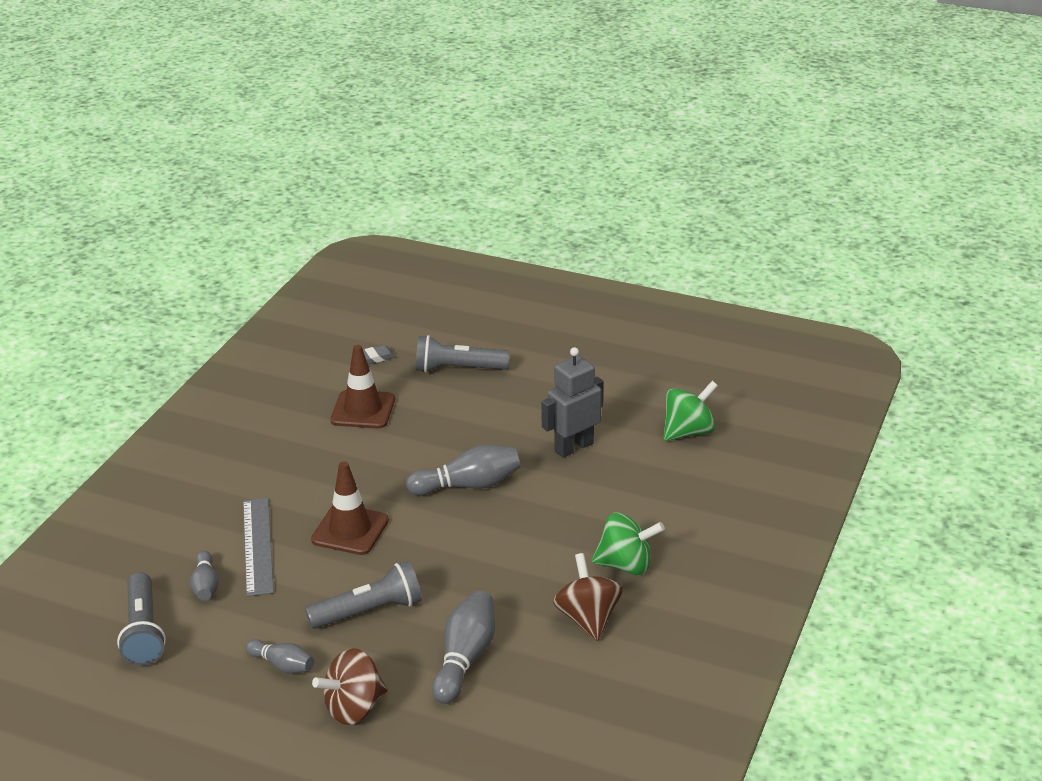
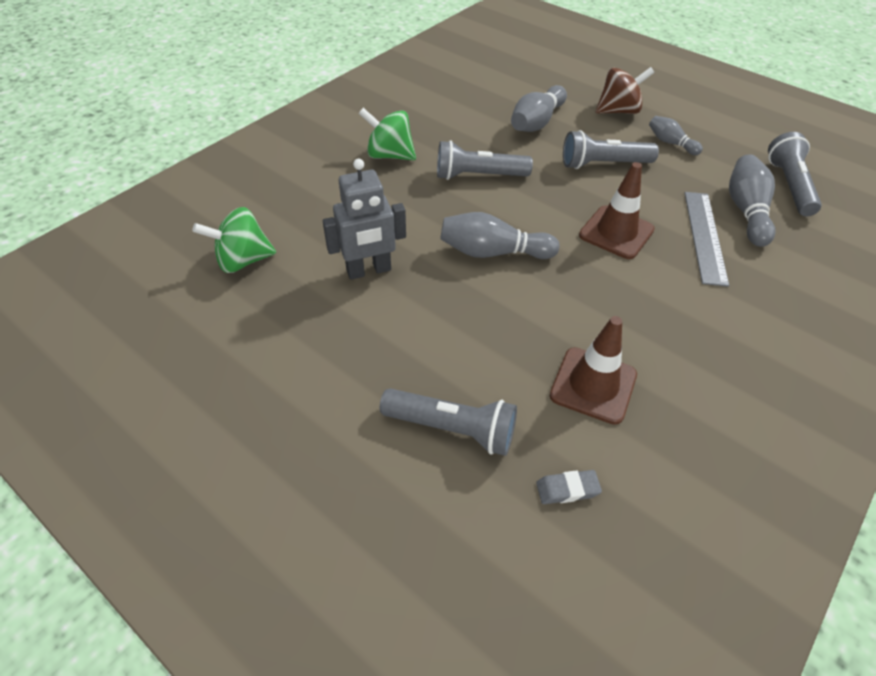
camera: 165 degrees left, 15 degrees up
(205, 585) = (746, 211): grey bowling pin -> grey bowling pin, size x1.66
(512, 562) = (478, 176): none -> grey flashlight
(588, 618) = (439, 128): brown spinning top -> none

